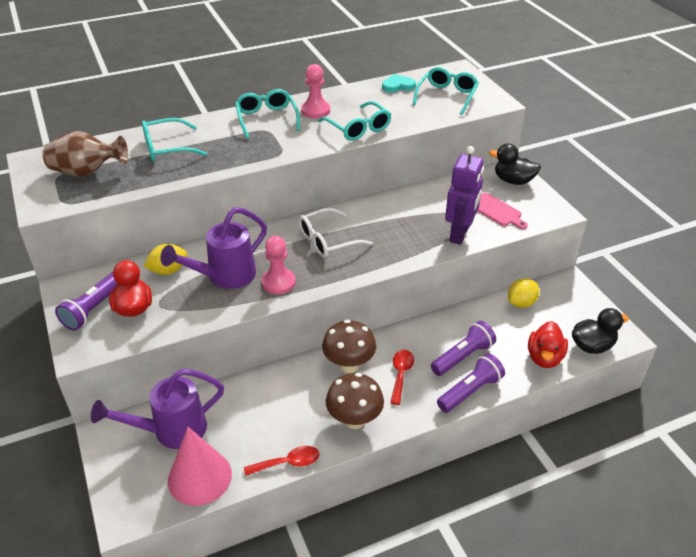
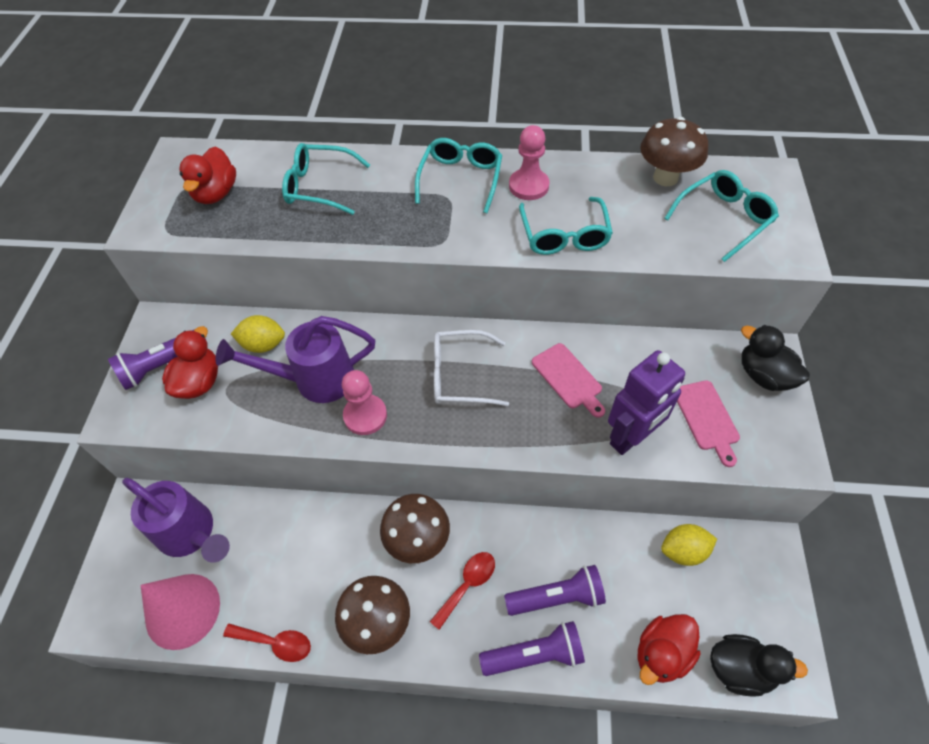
camera: 30 degrees right, 15 degrees up
(87, 172) = (216, 193): brown vase -> red duck
(171, 431) = (191, 534): purple watering can -> purple watering can turned 150 degrees counterclockwise
(398, 86) = (665, 178): turquoise heart -> brown mushroom
(400, 219) = (568, 378): none -> pink cutting board

